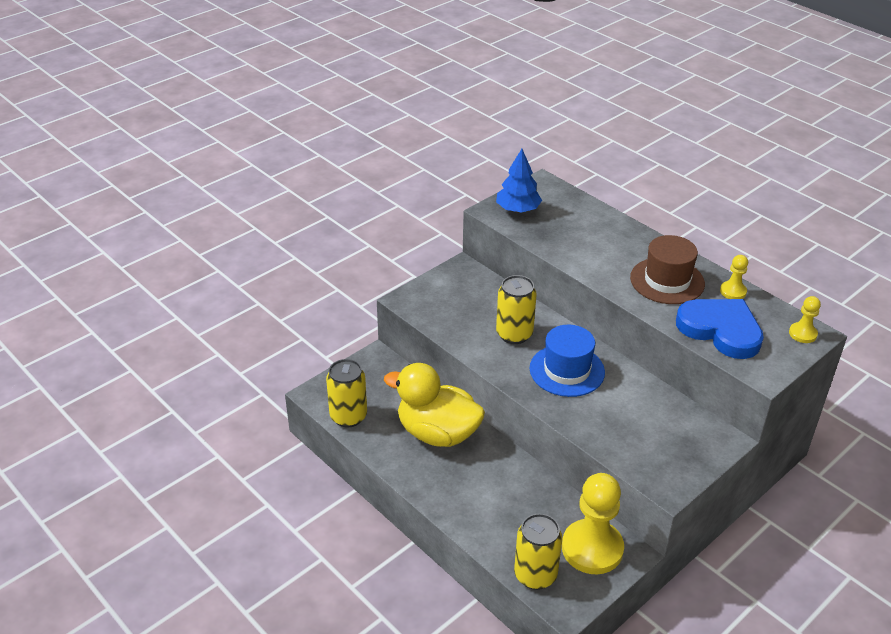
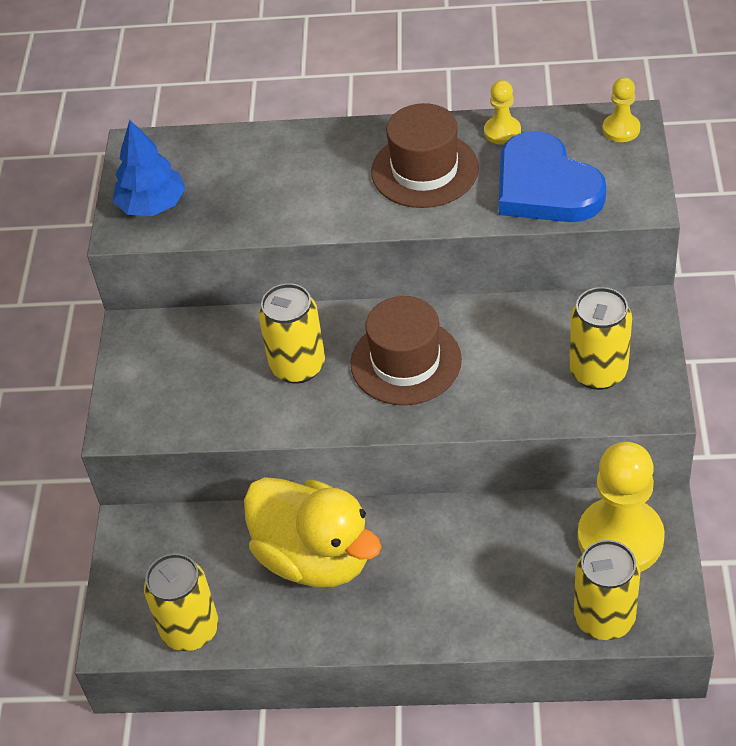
camera: 40 degrees left, 10 degrees up
(437, 433) = (315, 557): yellow duck -> yellow duck turned 120 degrees counterclockwise
(567, 370) = (406, 362): blue hat -> brown hat
(658, 448) = (598, 372): none -> yellow can
(720, 330) = (545, 187): blue heart -> blue heart turned 120 degrees counterclockwise

